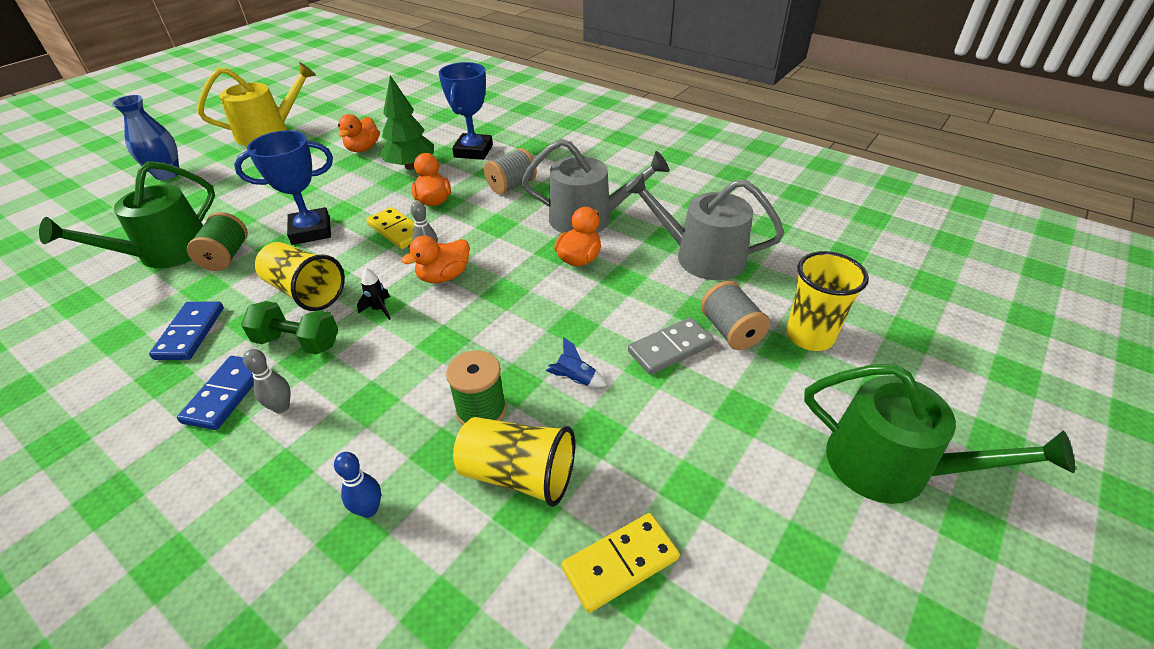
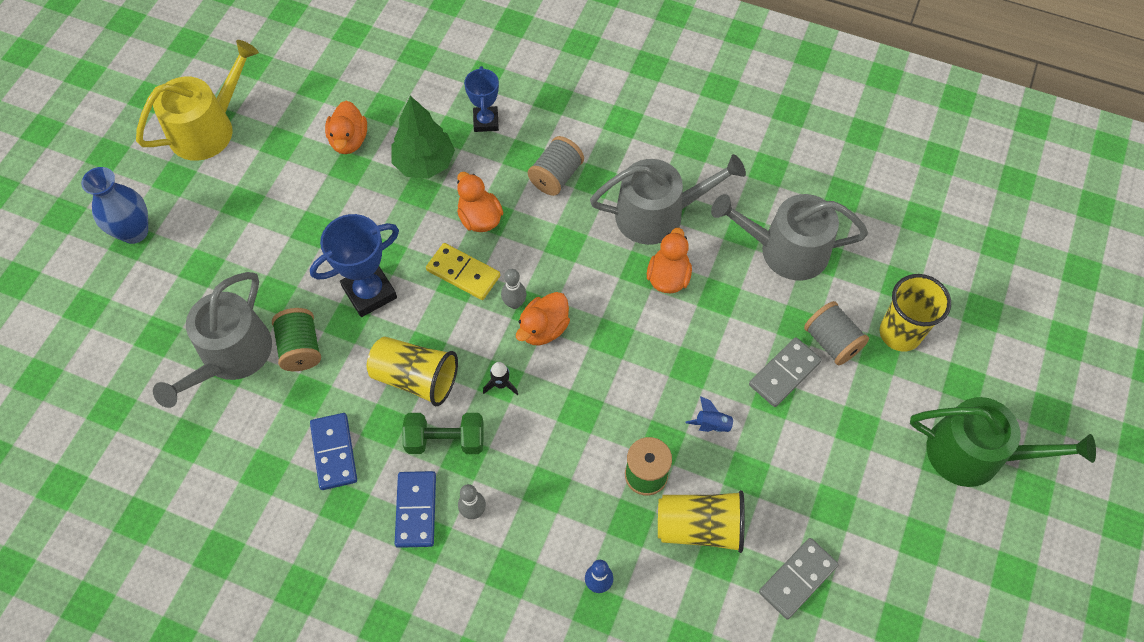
camera: 15 degrees left, 20 degrees up
(166, 253) = (231, 356): green watering can -> grey watering can
(473, 151) = (486, 121): blue trophy -> blue trophy, size x0.64
(620, 563) = (797, 579): yellow domino -> grey domino

